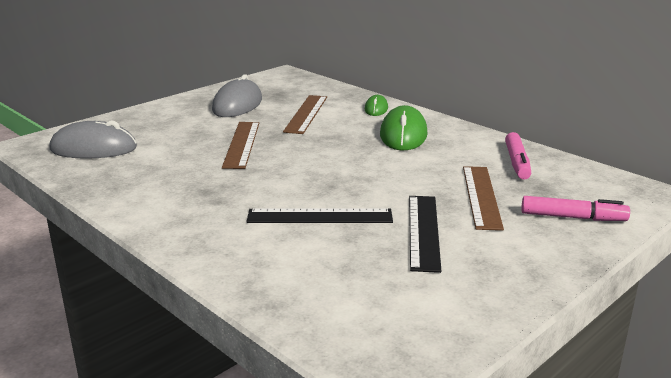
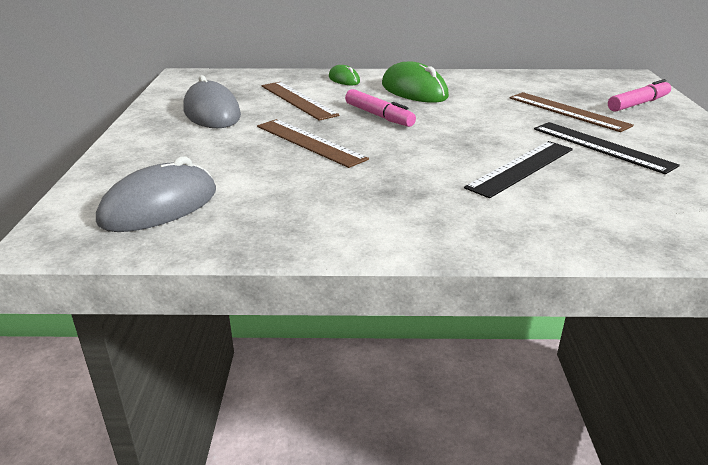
camera: 45 degrees left, 5 degrees up
(517, 163) = (528, 84): pink marker -> pink marker (379, 116)

